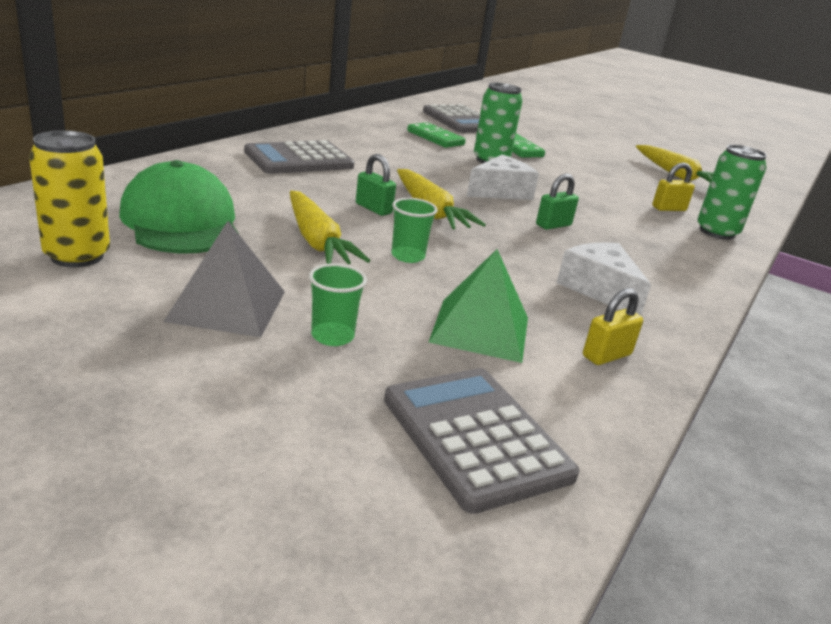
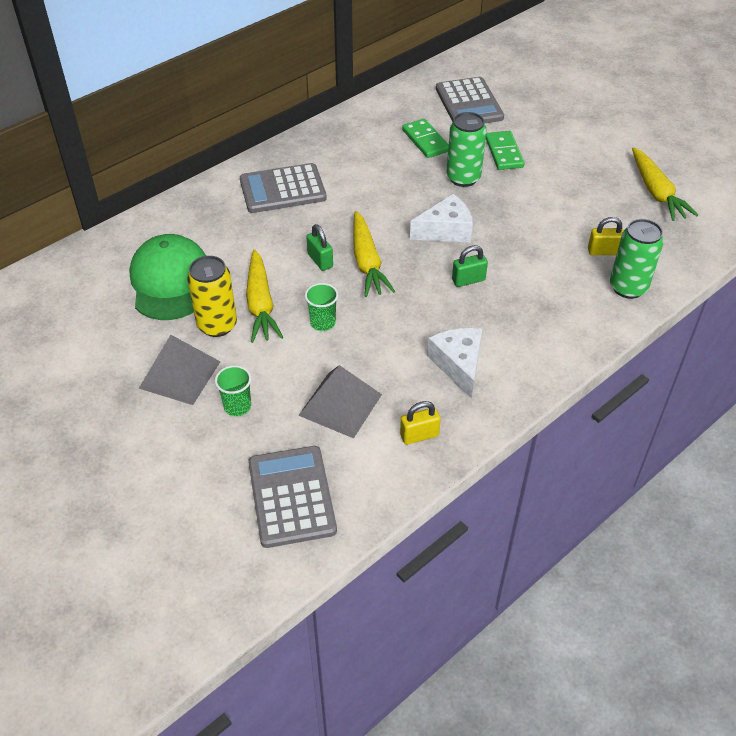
camera: 20 degrees right, 20 degrees up
(77, 256) = (97, 322): yellow can -> yellow can (217, 325)
(480, 329) = (340, 404): green pyramid -> grey pyramid

